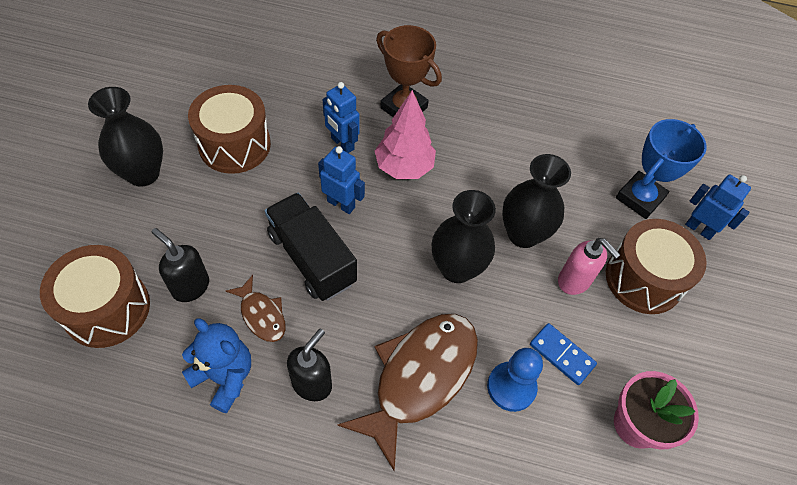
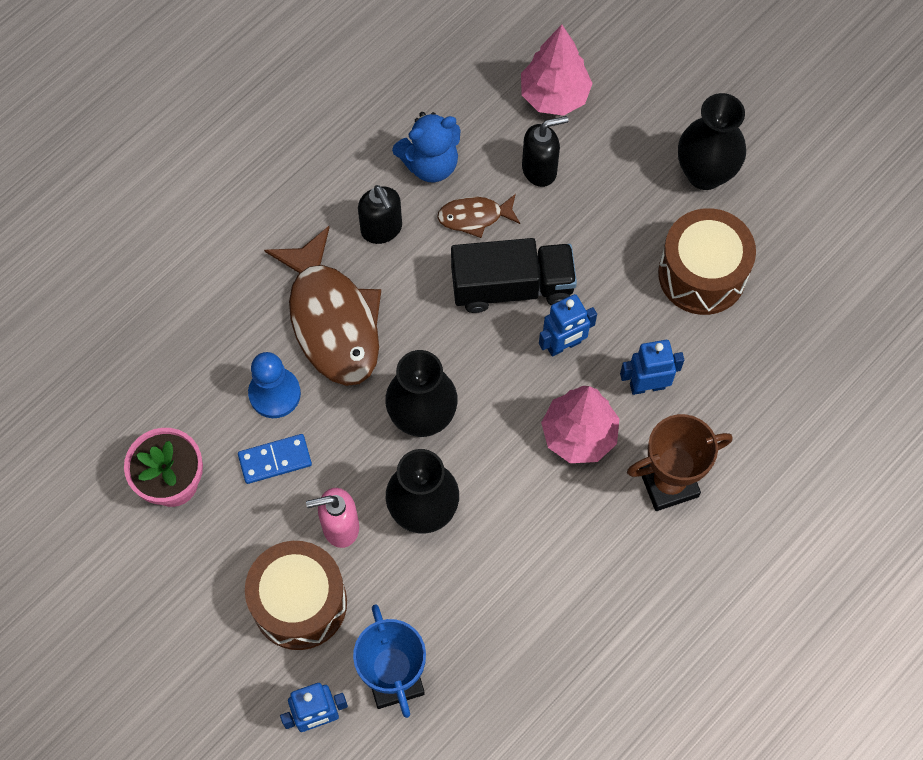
camera: 125 degrees right, 10 degrees up
(107, 308) = (554, 96): brown drum -> pink tree

